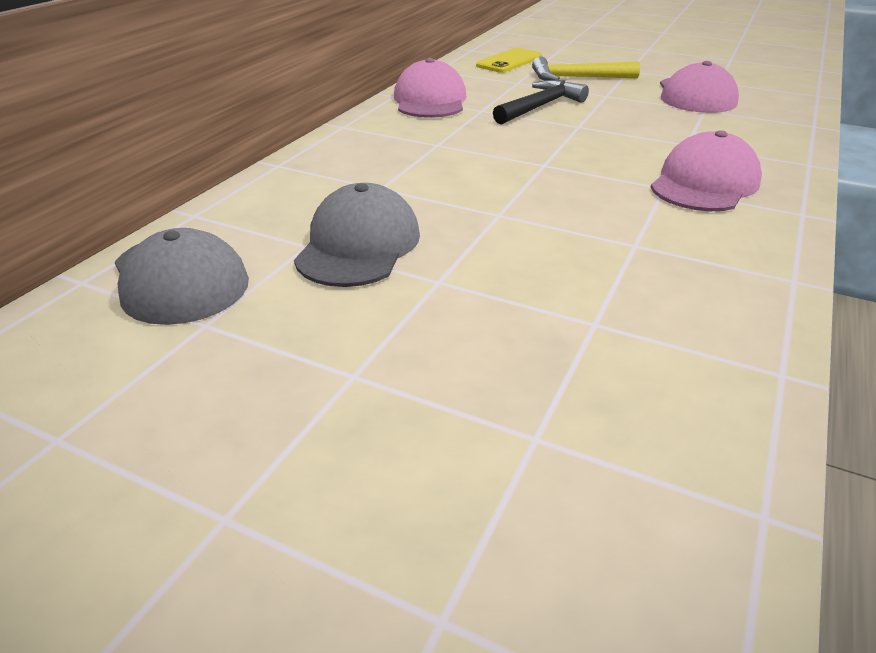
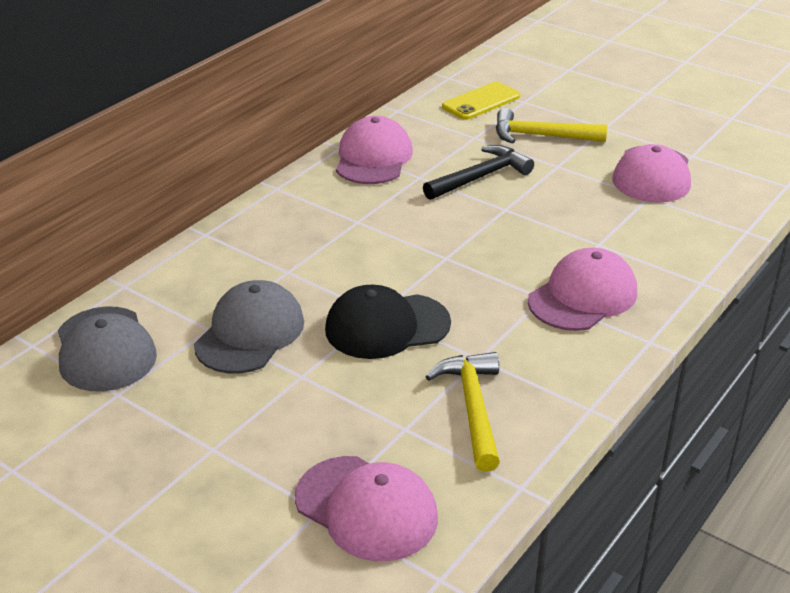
camera: 10 degrees right, 0 degrees up
(515, 225) = (387, 326): none -> black cap
(600, 427) = (366, 508): none -> pink cap
(661, 293) = (472, 408): none -> yellow hammer

